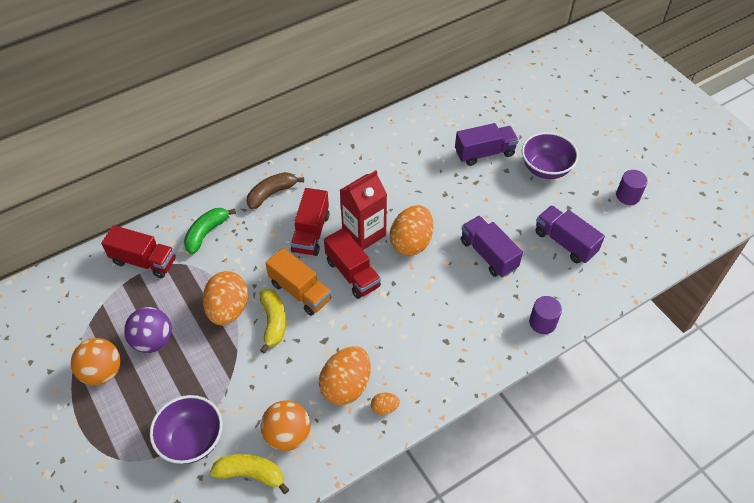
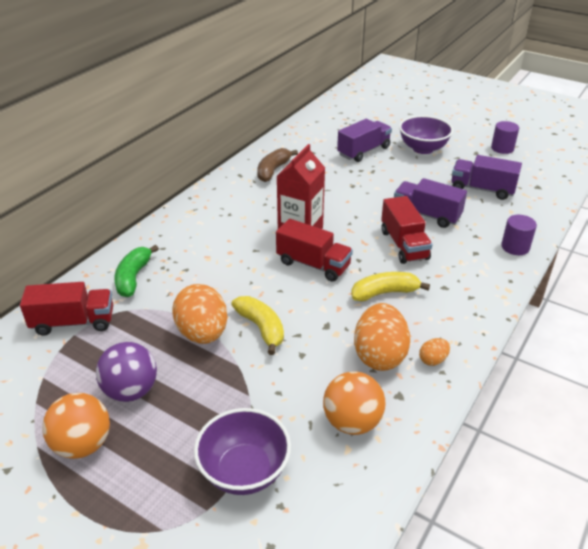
camera: 25 degrees left, 15 degrees down
(251, 474) = (339, 477): yellow banana -> yellow banana (384, 293)
(271, 194) = (184, 228): brown banana -> brown banana (273, 171)
(300, 291) = (271, 294): orange truck -> none
(311, 233) = (247, 246): red truck -> red truck (404, 245)
(411, 242) = (350, 226): orange egg -> none

